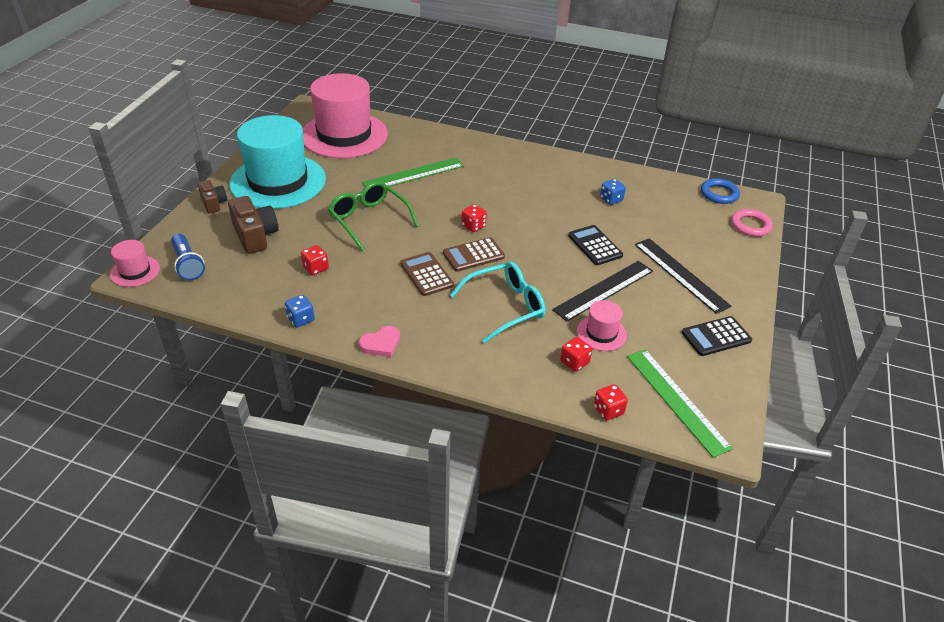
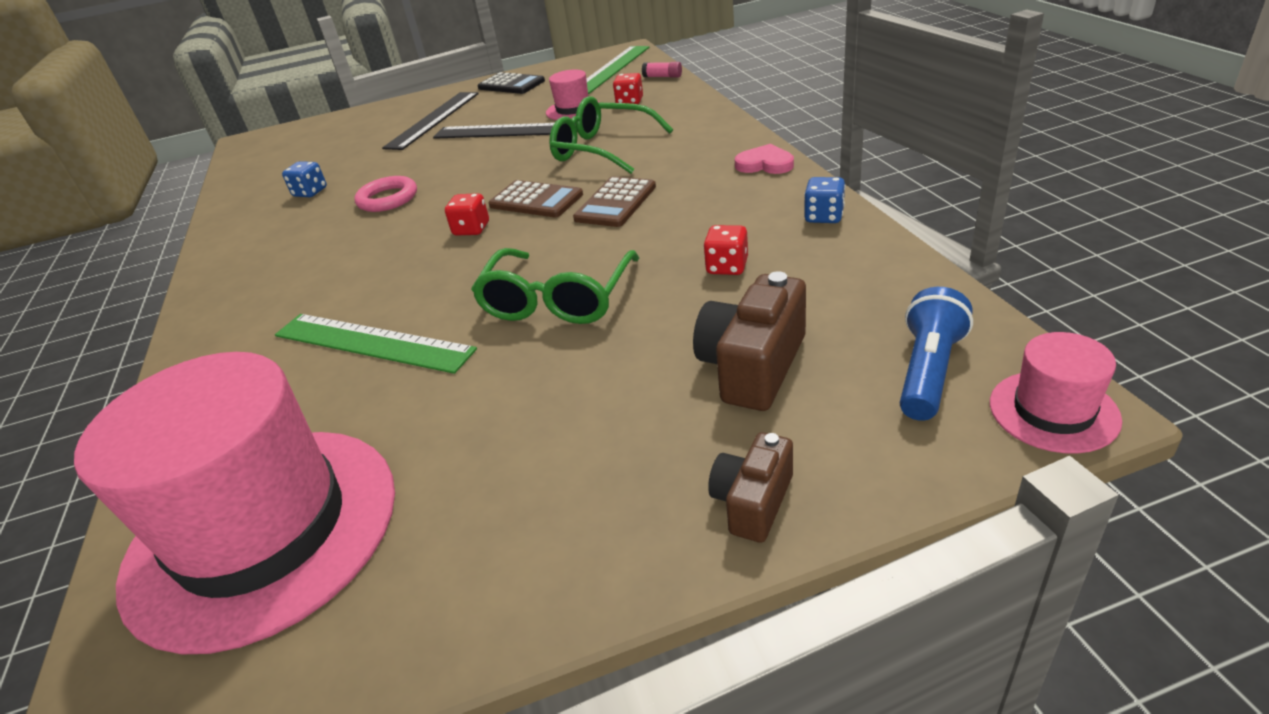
camera: 120 degrees left, 5 degrees down
(278, 181) = (563, 477): turquoise hat -> none
(506, 306) = (602, 149): turquoise glasses -> green glasses
(595, 245) = (428, 162): black calculator -> none
(608, 410) = (662, 77): red dice -> pink glue stick
(719, 194) = (244, 157): blue ring -> none
(750, 225) = (304, 128): pink ring -> pink ring (388, 199)

